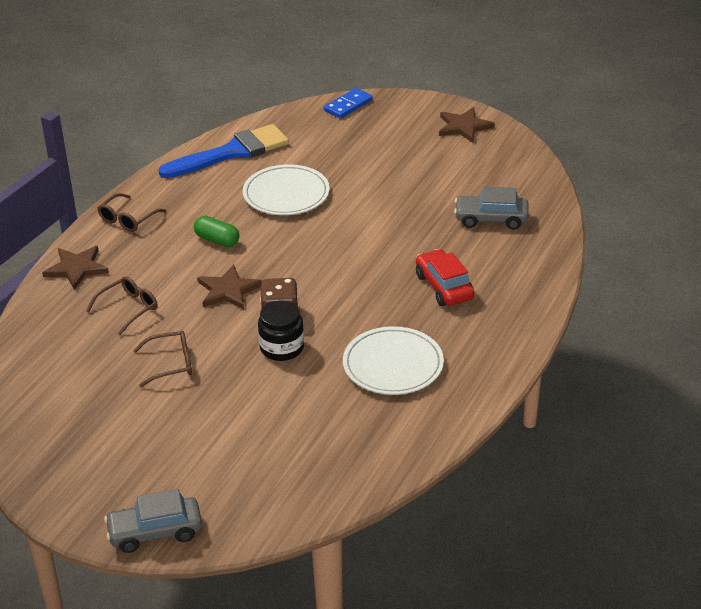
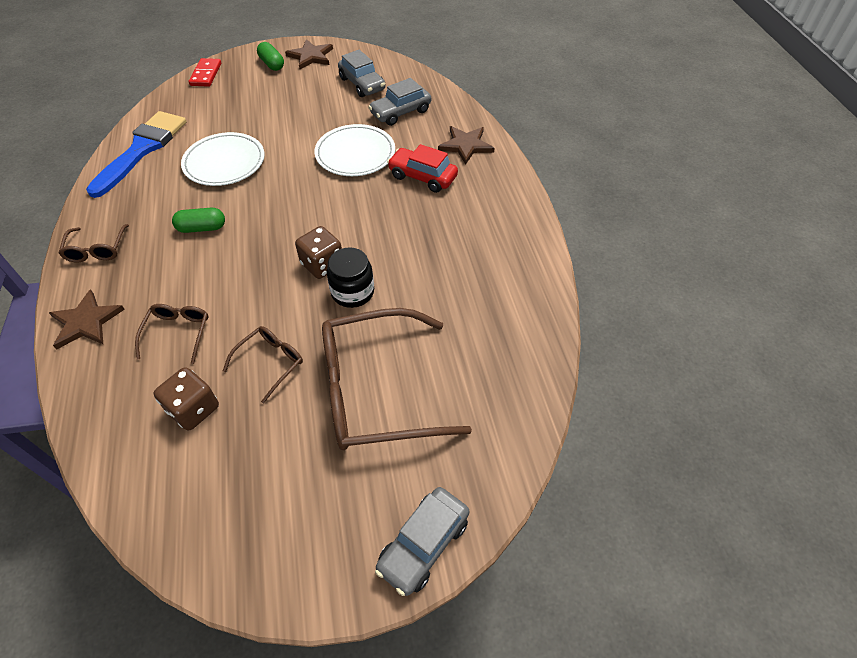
camera: 40 degrees left, 15 degrees up
(92, 364) = (194, 409): none -> brown dice
(225, 424) = (375, 390): none -> brown glasses
(228, 290) = (256, 267): brown star -> brown star (466, 145)
(348, 105) = (206, 74): blue domino -> red domino
(393, 365) = (452, 257): white plate -> white plate (355, 154)
(418, 120) = (272, 64): none -> green capsule
(484, 176) = (362, 84): none -> grey car

